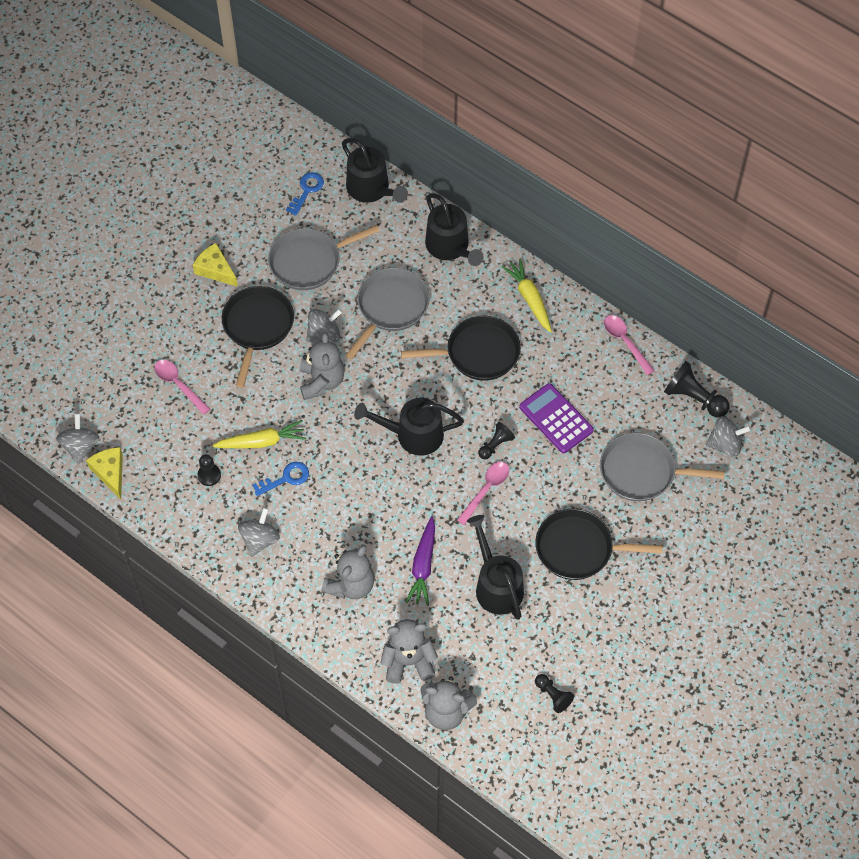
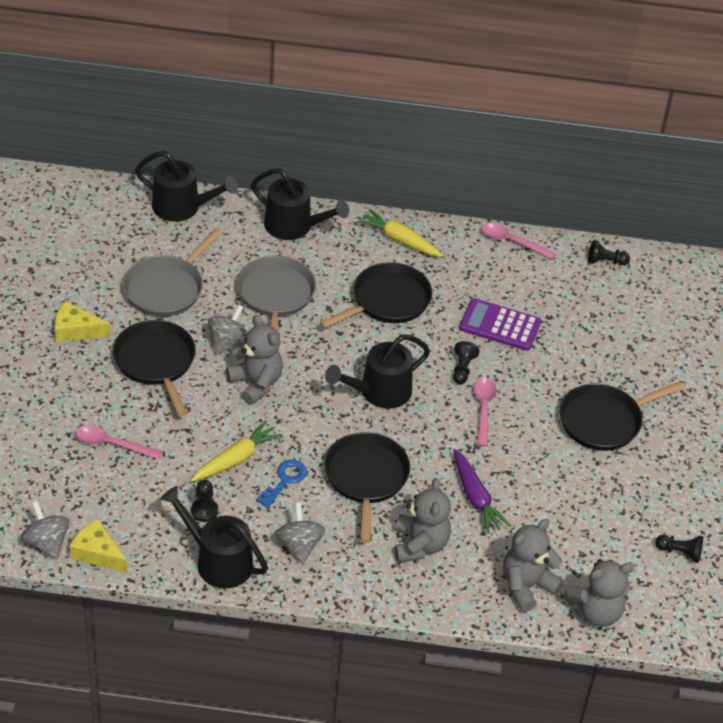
camera: 35 degrees left, 15 degrees down
(307, 190) = (119, 231): blue key -> none
(349, 506) = (366, 478): none -> black pan
(496, 585) = (555, 483): black watering can -> black watering can (218, 561)
(641, 471) = (608, 336): grey pan -> none
(694, 398) = (605, 261): black pawn -> black pawn, size x0.60
(725, 444) = (660, 286): grey spinning top -> none

